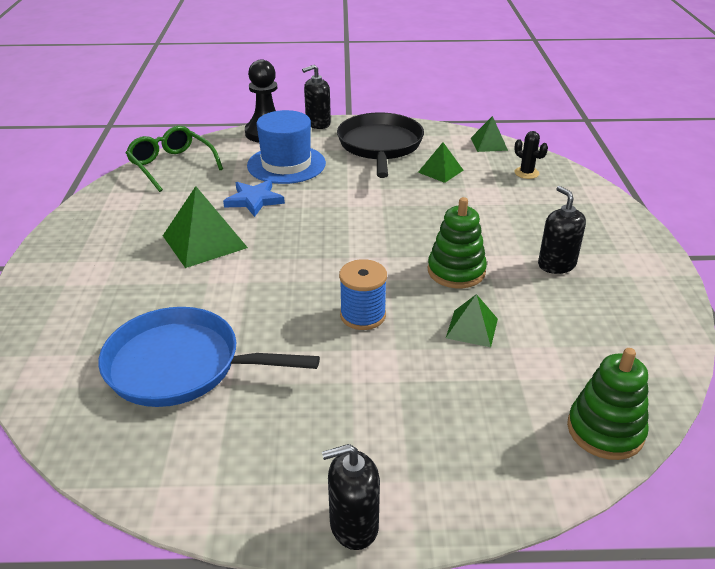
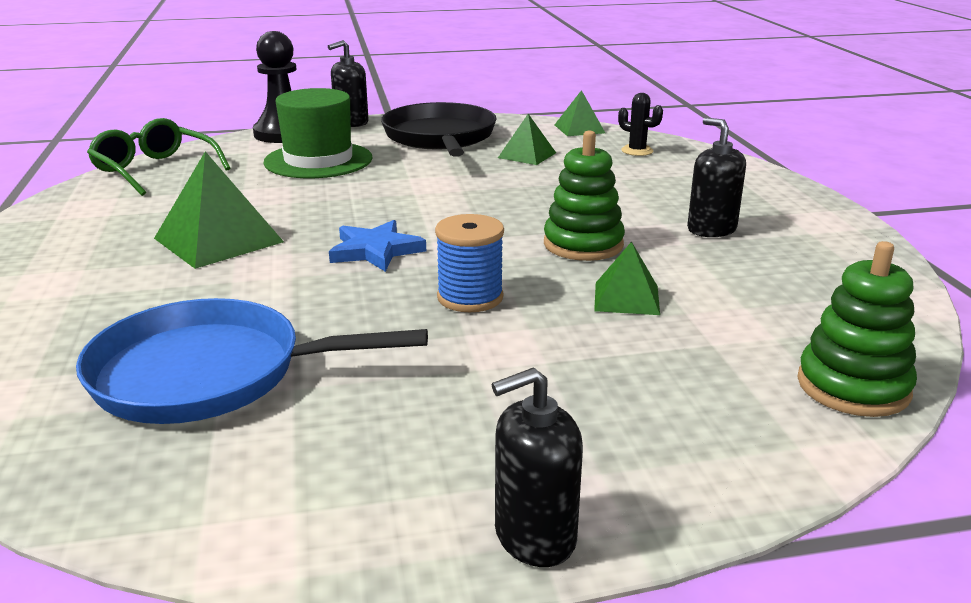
camera: 10 degrees left, 10 degrees down
(254, 200) = (281, 196): blue star -> blue star (375, 250)
(286, 164) = (318, 160): blue hat -> green hat

